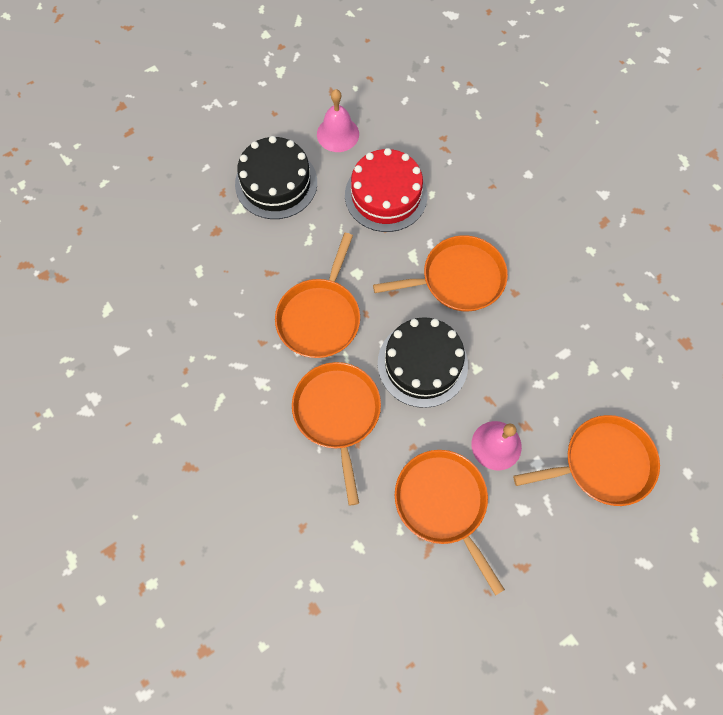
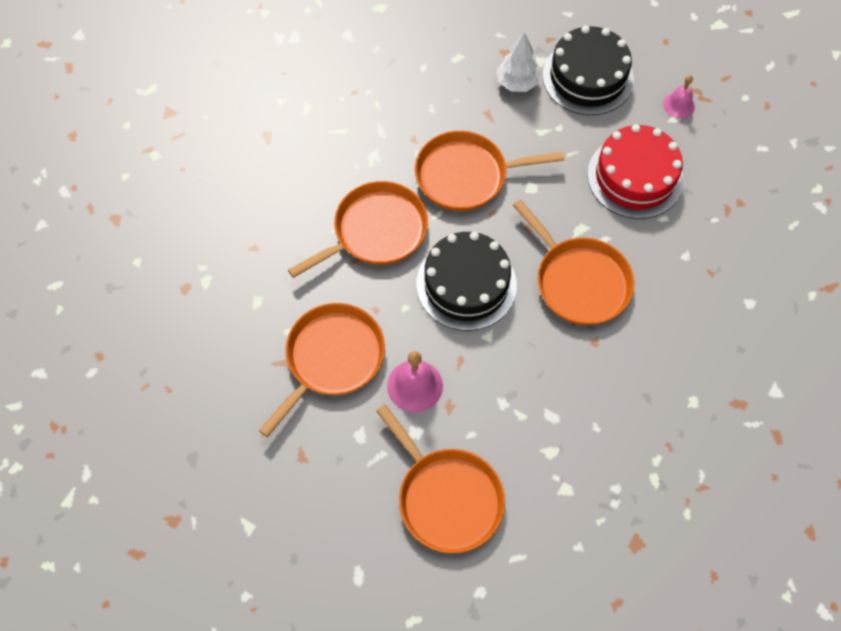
camera: 65 degrees right, 5 degrees down
(251, 236) = (517, 83): none -> white tree
(338, 134) = (679, 105): pink bell -> pink bell, size x0.65

